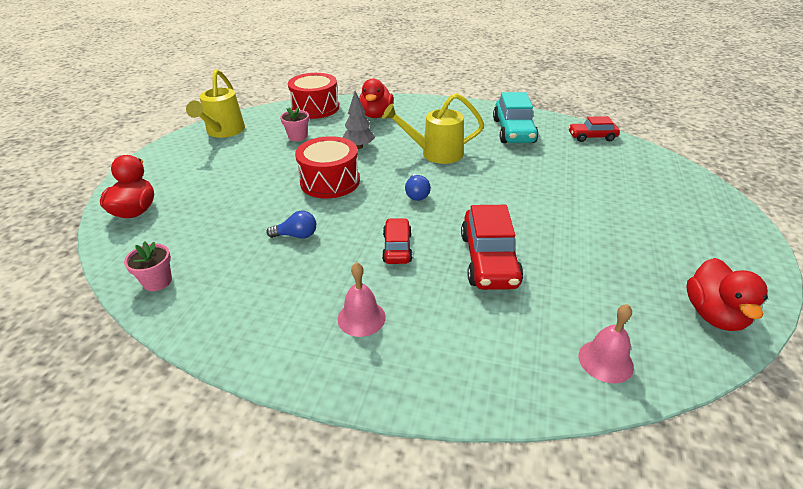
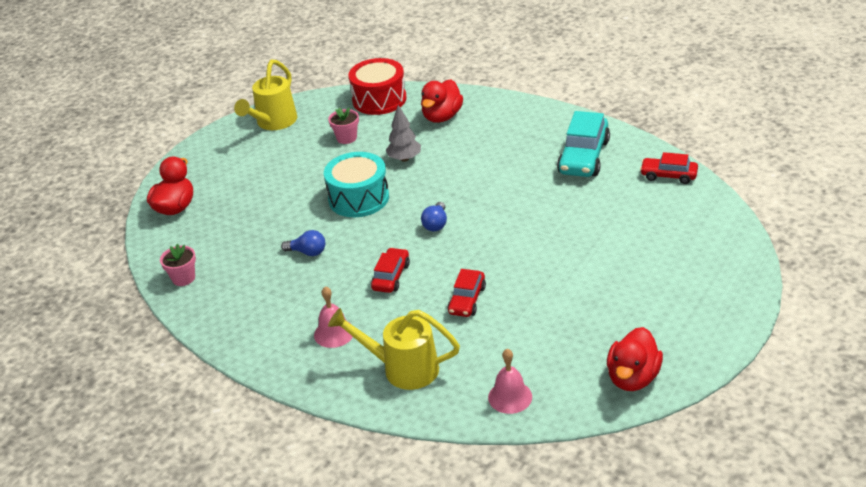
camera: 20 degrees right, 0 degrees up
(330, 181) = (358, 198): red drum -> turquoise drum
(435, 153) = (480, 177): yellow watering can -> yellow watering can (402, 368)
(489, 260) = (467, 300): red car -> red car, size x0.59

